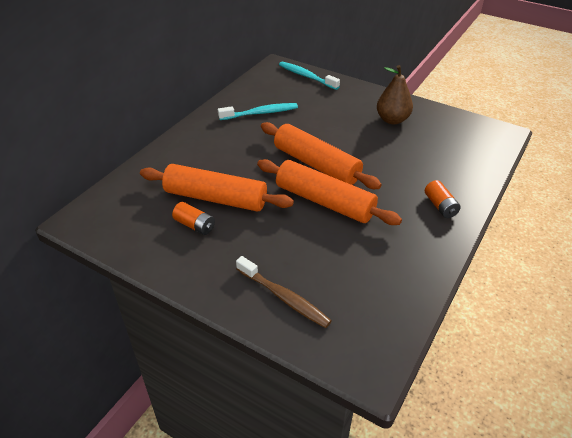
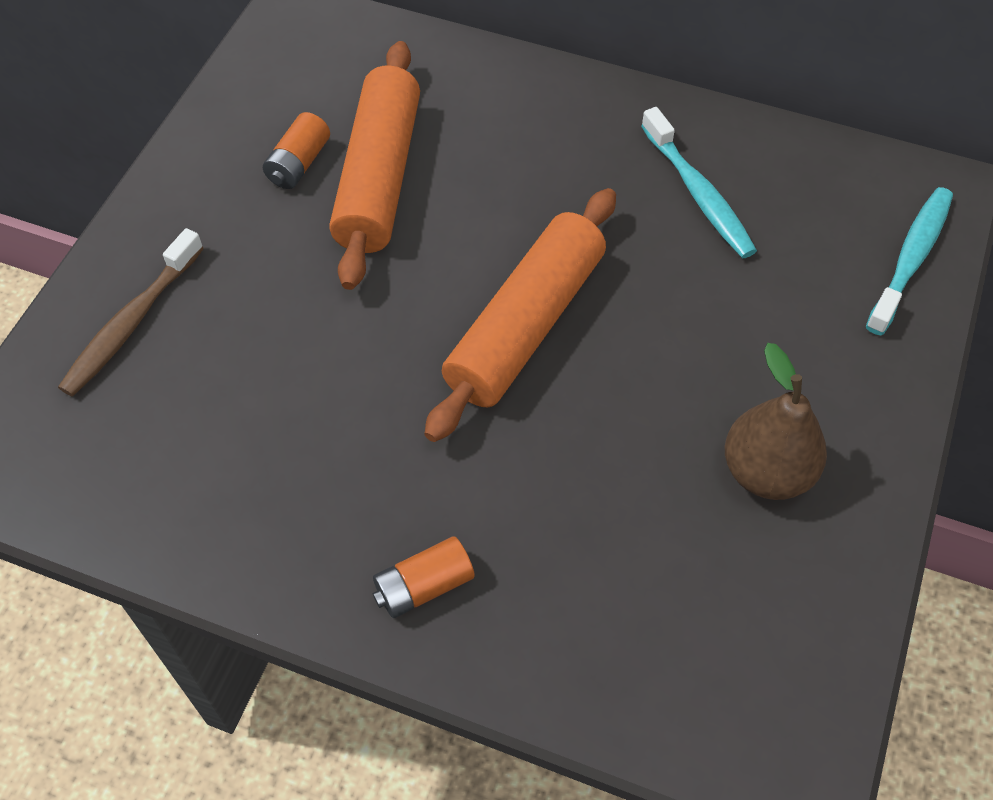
camera: 80 degrees right, 15 degrees up
(324, 202) = (399, 354): orange rolling pin -> none

